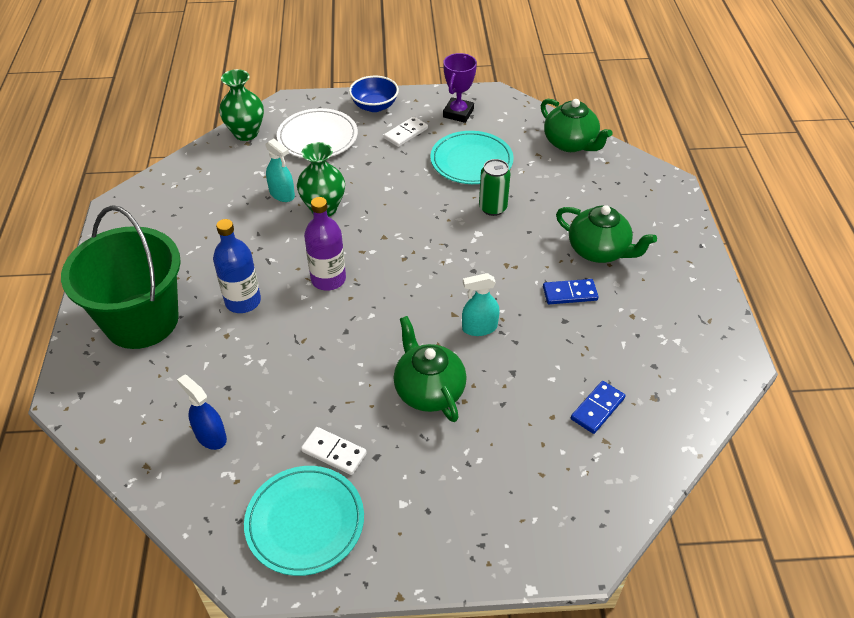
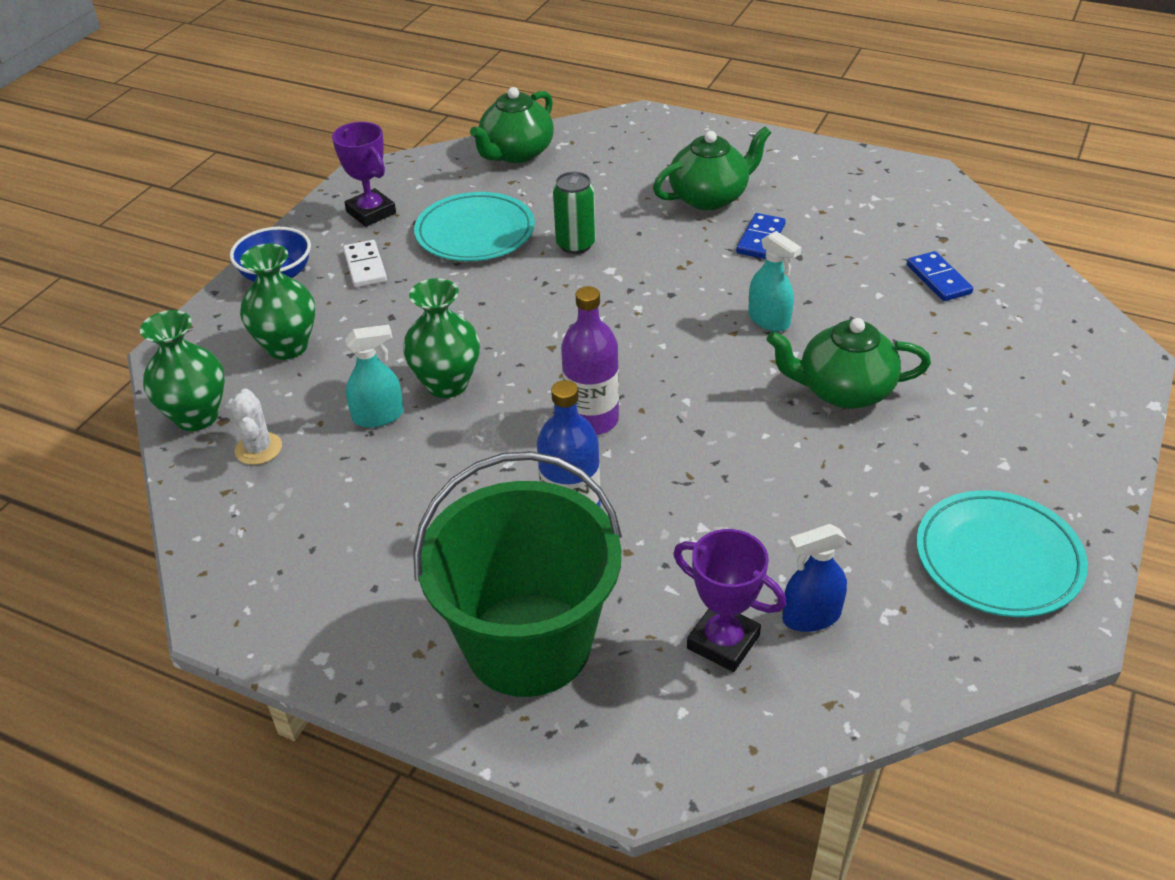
camera: 60 degrees left, 5 degrees down
(174, 401) = (723, 642): none -> purple trophy
(234, 164) = (258, 449): none -> white cactus
(317, 137) = (287, 347): white plate -> green vase
(334, 452) = (899, 501): white domino -> none
(479, 328) = (769, 320): turquoise spray bottle -> turquoise spray bottle turned 60 degrees counterclockwise
(570, 143) = (516, 153): green teapot -> green teapot turned 135 degrees clockwise

